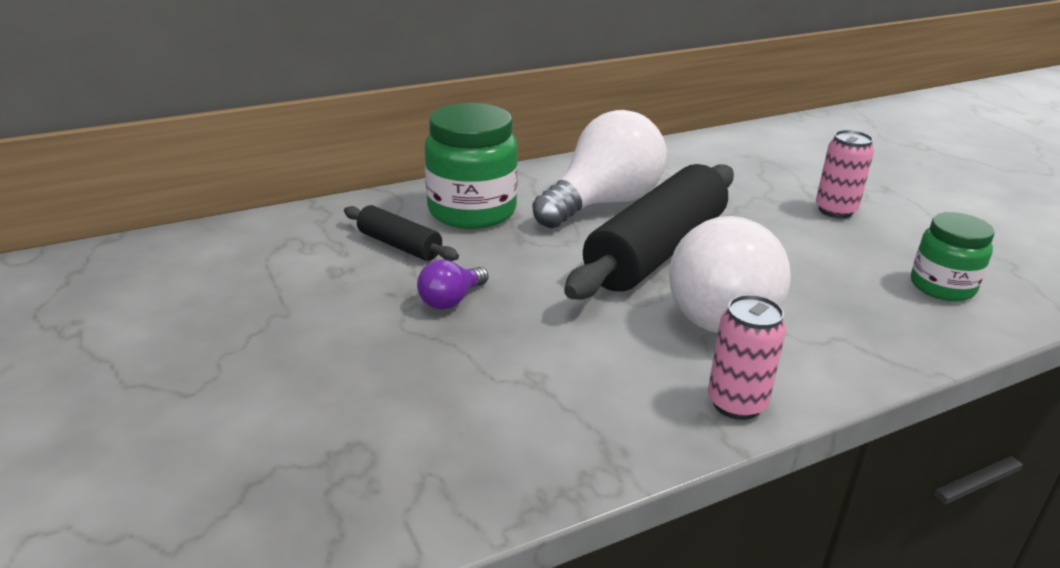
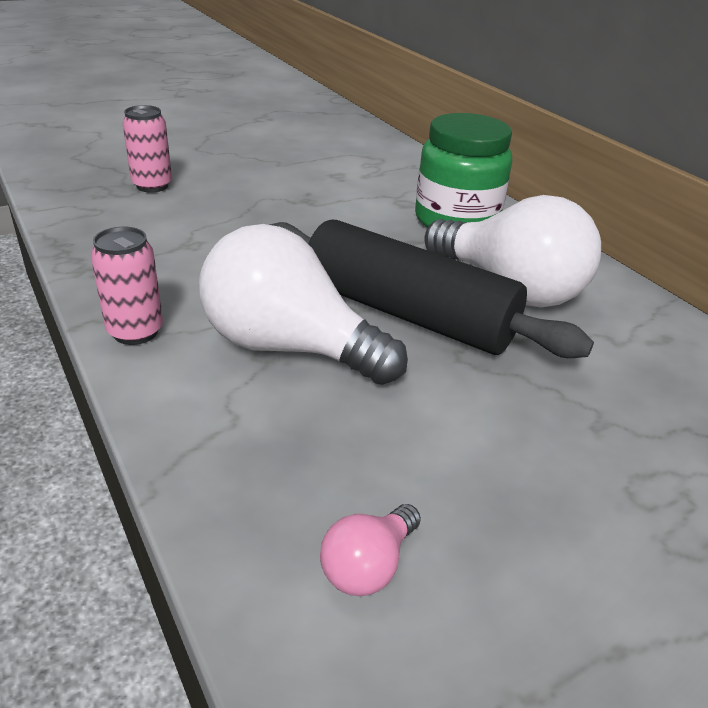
camera: 85 degrees right, 5 degrees up
(399, 245) = (381, 193): black rolling pin -> none
(451, 300) = (299, 214): purple light bulb -> none
(835, 210) = (596, 494): pink can -> pink can (152, 186)
(942, 286) = (368, 566): green jar -> pink light bulb

